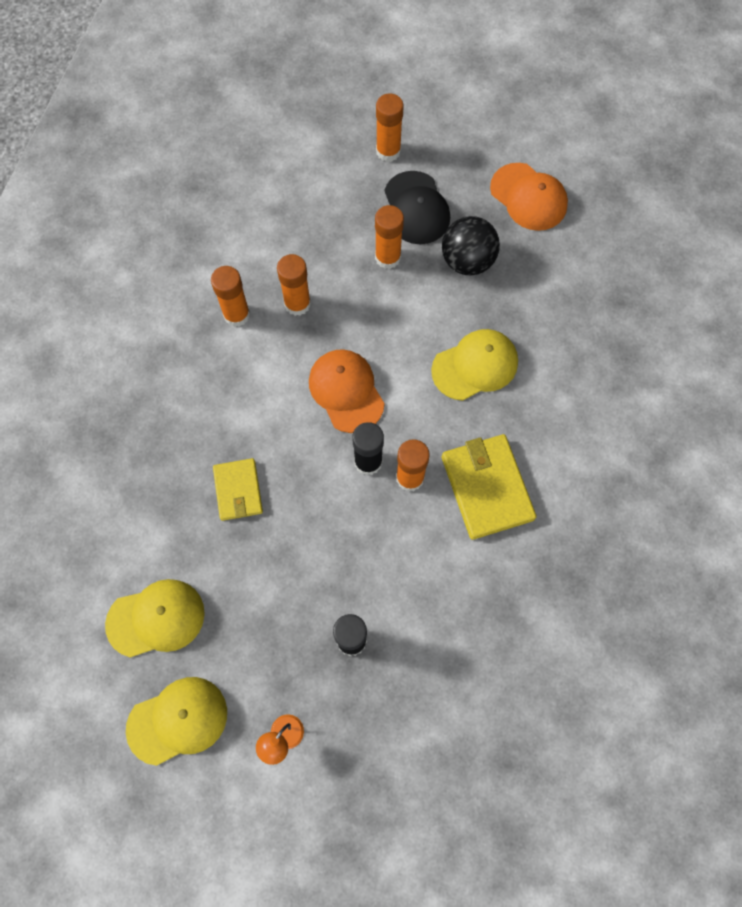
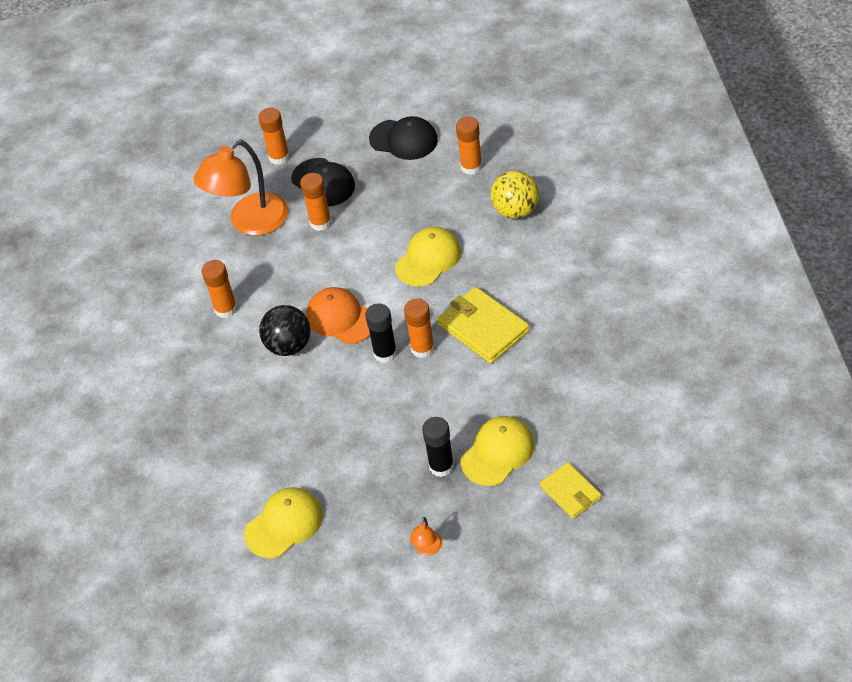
camera: 20 degrees left, 20 degrees down
(178, 720) = (341, 577): yellow cap -> yellow cap (498, 452)
(238, 490) = (297, 416): yellow wallet -> yellow wallet (570, 492)
(297, 304) = (269, 281): orange glue stick -> orange glue stick (471, 167)
(316, 219) = (250, 222): none -> orange lamp
(467, 261) = (382, 198): black ball -> black ball (289, 346)
(528, 197) = (403, 140): orange cap -> black cap
(600, 354) = (516, 211): none -> yellow ball

